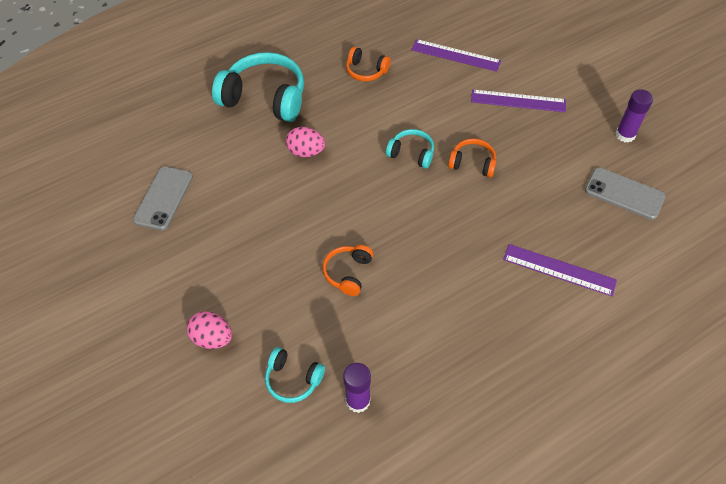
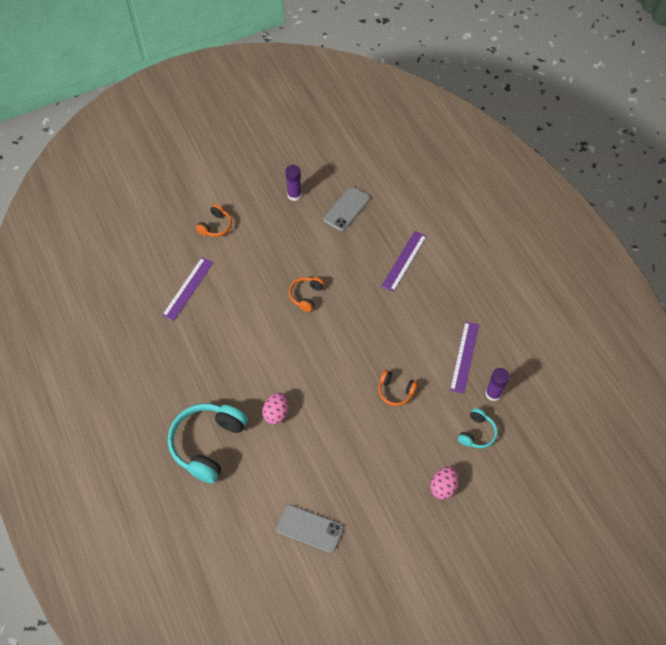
camera: 85 degrees left, 5 degrees up
(366, 71) = (192, 359): orange headphones -> orange headphones (216, 226)
(411, 153) = (290, 335): turquoise headphones -> none
(518, 101) = (248, 254): purple ruler -> purple ruler (464, 356)

